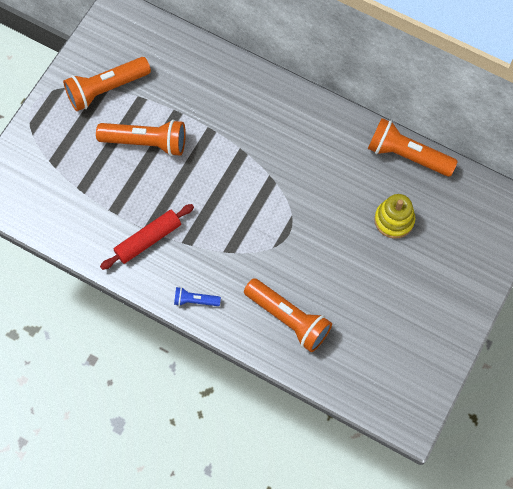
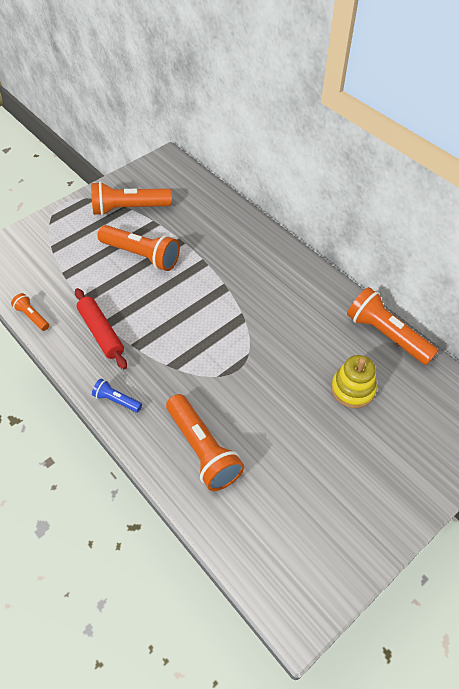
camera: 20 degrees right, 15 degrees down
(74, 245) = (32, 316): none -> orange flashlight
(148, 240) = (101, 332): red rolling pin -> red rolling pin turned 75 degrees clockwise

